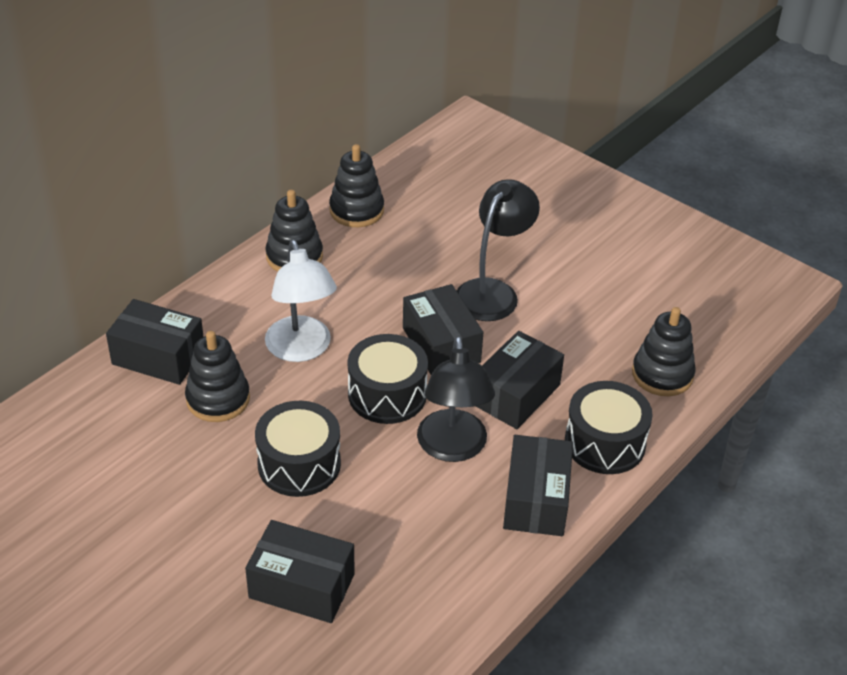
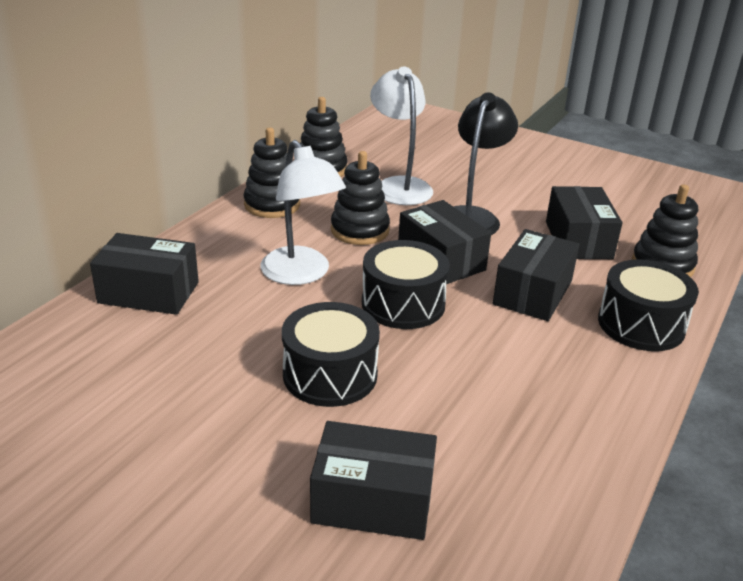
camera: 10 degrees left, 10 degrees down
(218, 399) = (222, 323): black stacking toy -> black stacking toy (360, 230)
(431, 241) = (399, 186): none -> white lamp
(453, 448) = (490, 344): black lamp -> none
(536, 500) = (600, 382): black box -> black box (578, 240)

